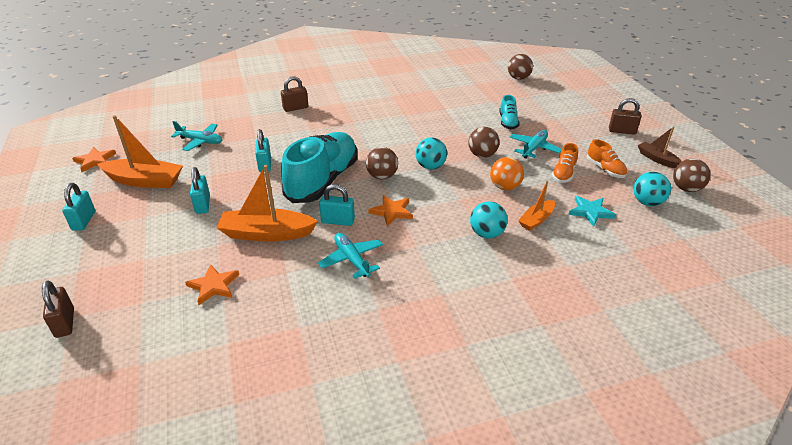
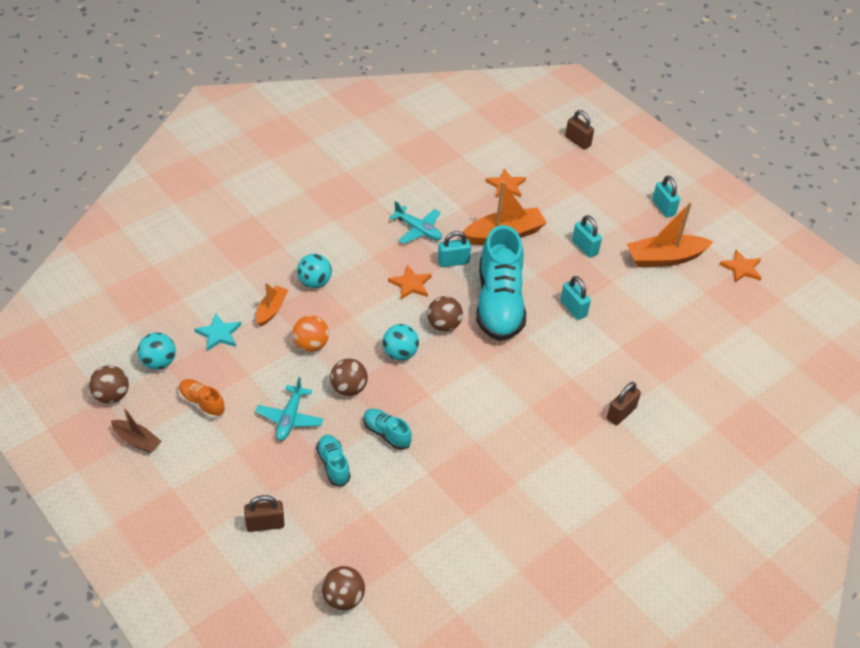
camera: 155 degrees right, 10 degrees up
(200, 141) = (672, 323): turquoise plane -> none
(464, 128) = (386, 433): none -> turquoise shoe
(563, 174) = (250, 382): orange shoe -> none
(622, 131) = (177, 489): brown padlock -> brown padlock (265, 524)

